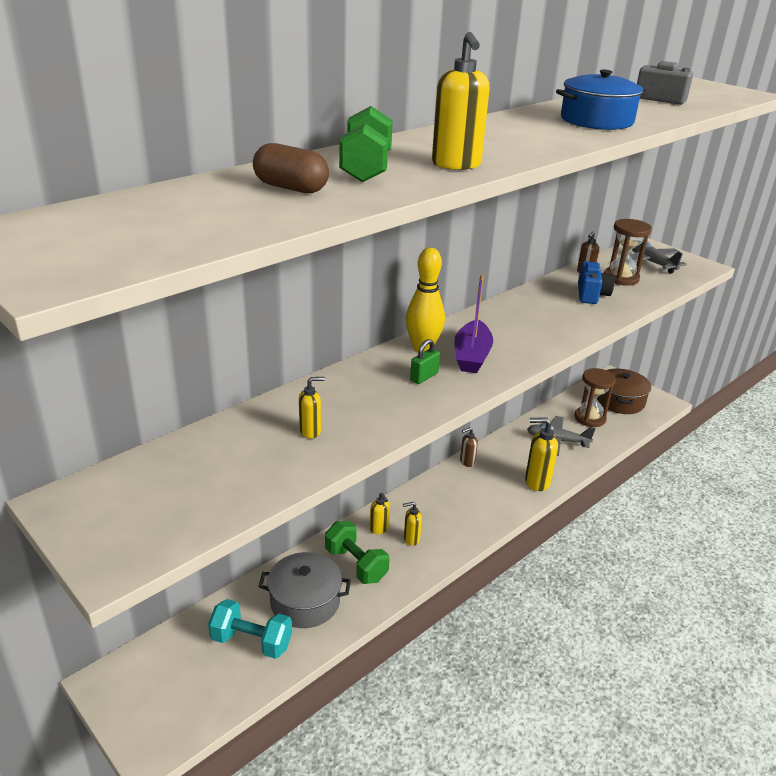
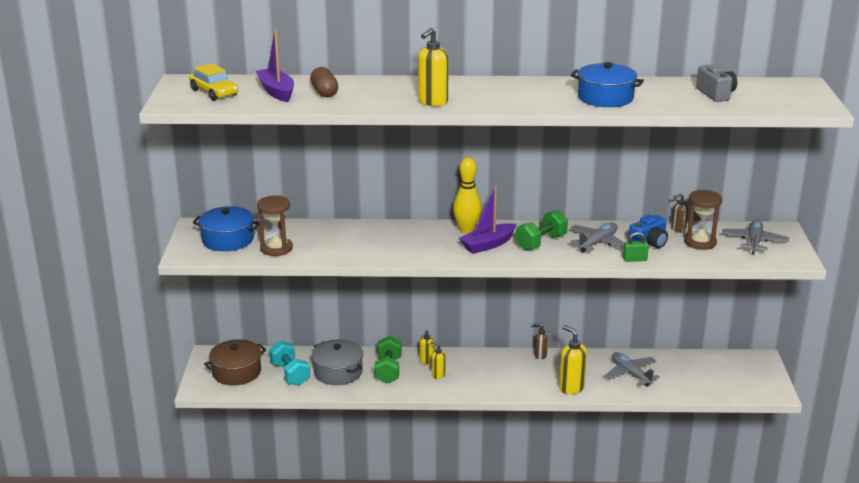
camera: 45 degrees right, 5 degrees down
(104, 234) = (214, 92): none -> yellow car
(148, 501) = (228, 240): none -> blue pot
(215, 205) = (276, 92): none -> purple boat
(310, 431) = (336, 243): yellow soap dispenser -> none
(366, 168) = (382, 92): green dumbbell -> green dumbbell (541, 243)
(424, 377) = (439, 243): green padlock -> green padlock (634, 259)
(555, 311) = (597, 243): none -> grey plane
(590, 418) = (685, 373): brown hourglass -> brown hourglass (276, 248)
(620, 401) = (734, 375): brown pot -> brown pot (236, 372)

